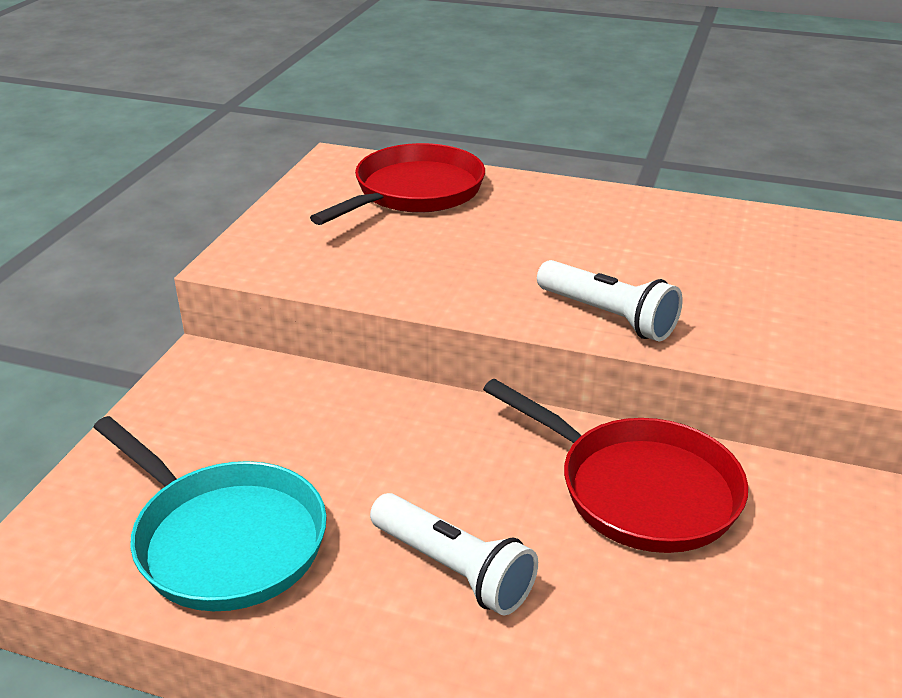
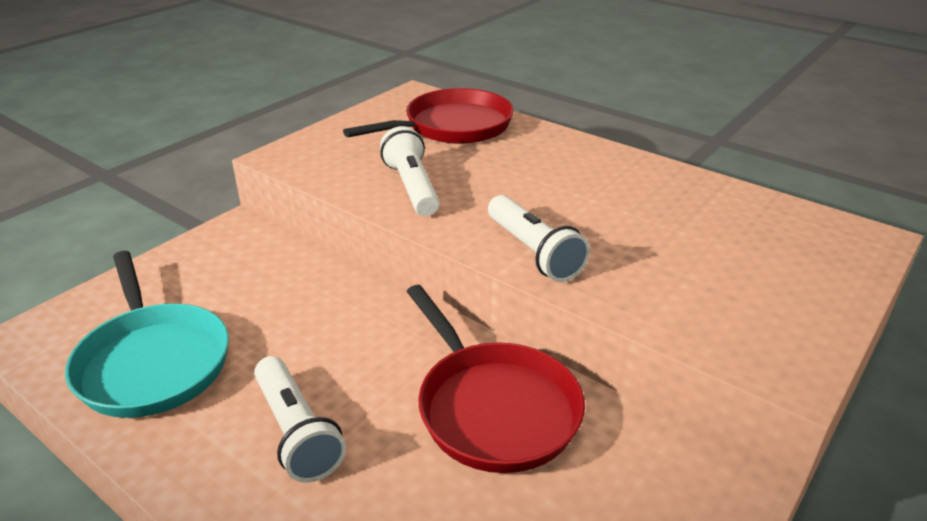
camera: 20 degrees right, 0 degrees up
(423, 271) = (412, 187): none -> white flashlight

